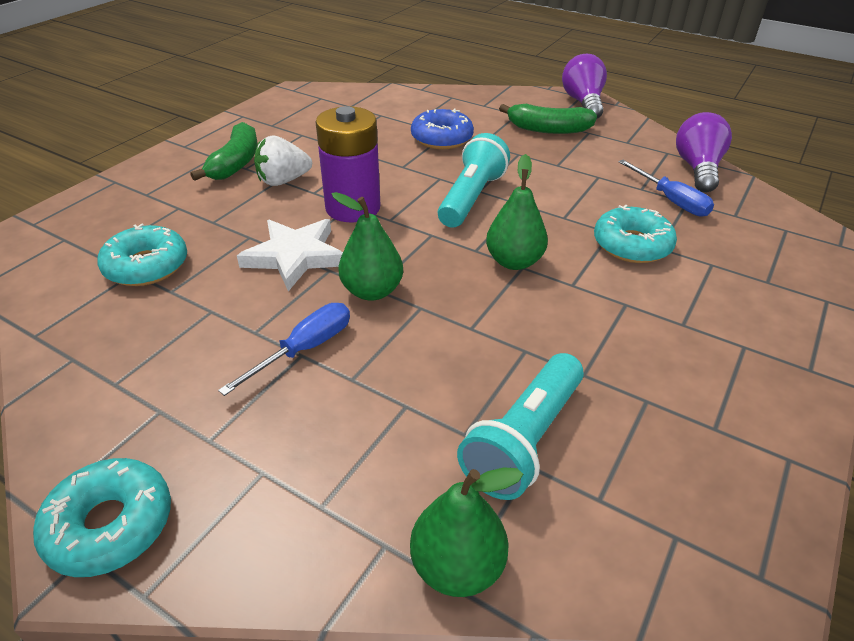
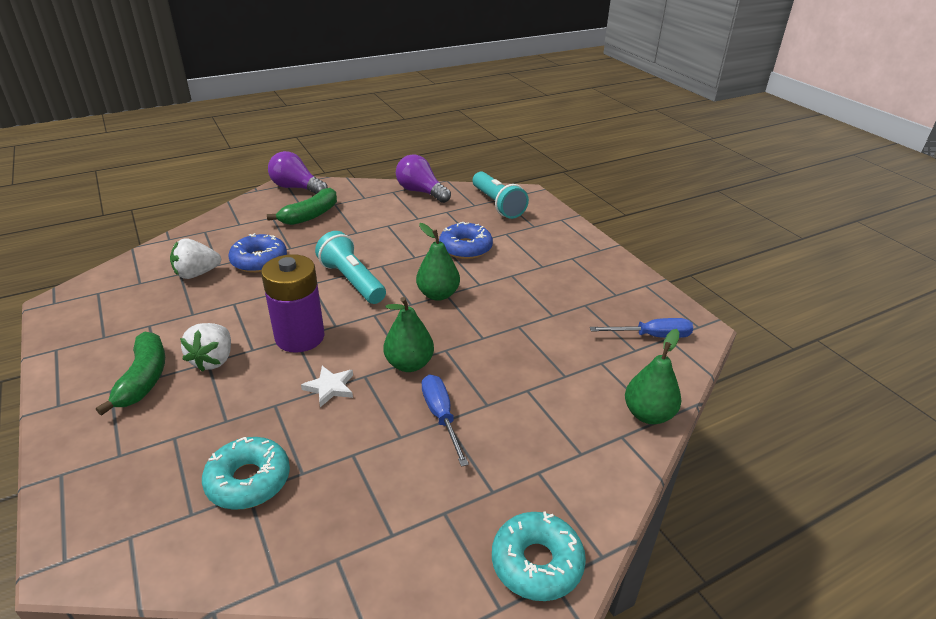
camera: 60 degrees left, 5 degrees down
(236, 163) = (144, 379): green banana -> green banana turned 45 degrees clockwise
(295, 256) = (330, 387): white star -> white star, size x0.58
(388, 121) = (197, 274): none -> white strawberry
(524, 440) = (584, 356): turquoise flashlight -> turquoise flashlight (497, 205)
(632, 245) = (465, 248): turquoise donut -> blue donut
(671, 200) = (440, 215): blue screwdriver -> blue screwdriver (652, 336)

